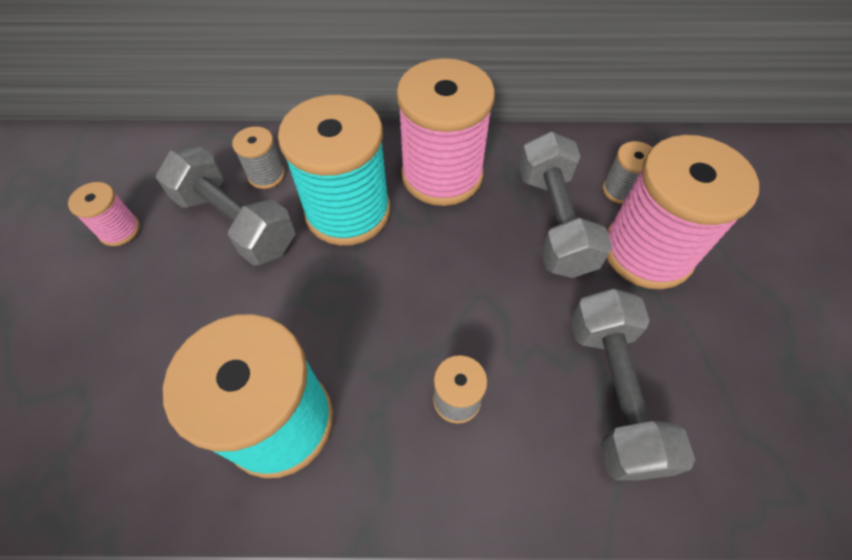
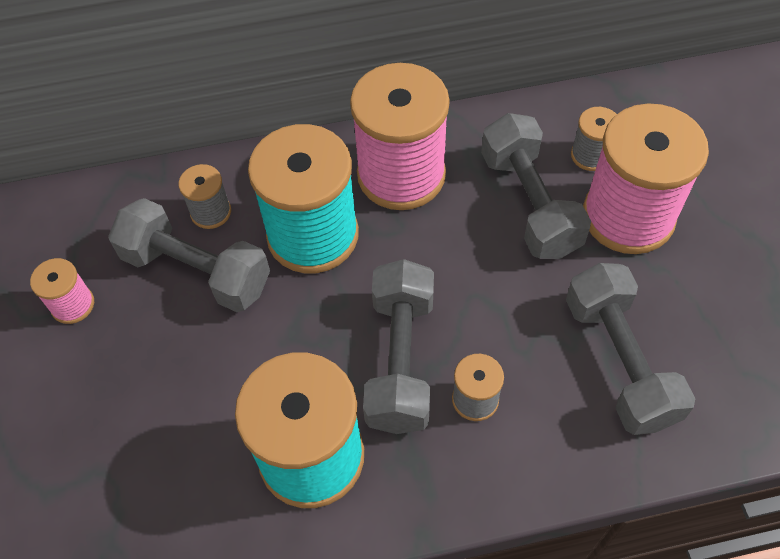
camera: 10 degrees left, 0 degrees up
(394, 343) = (400, 360): none -> grey dumbbell

